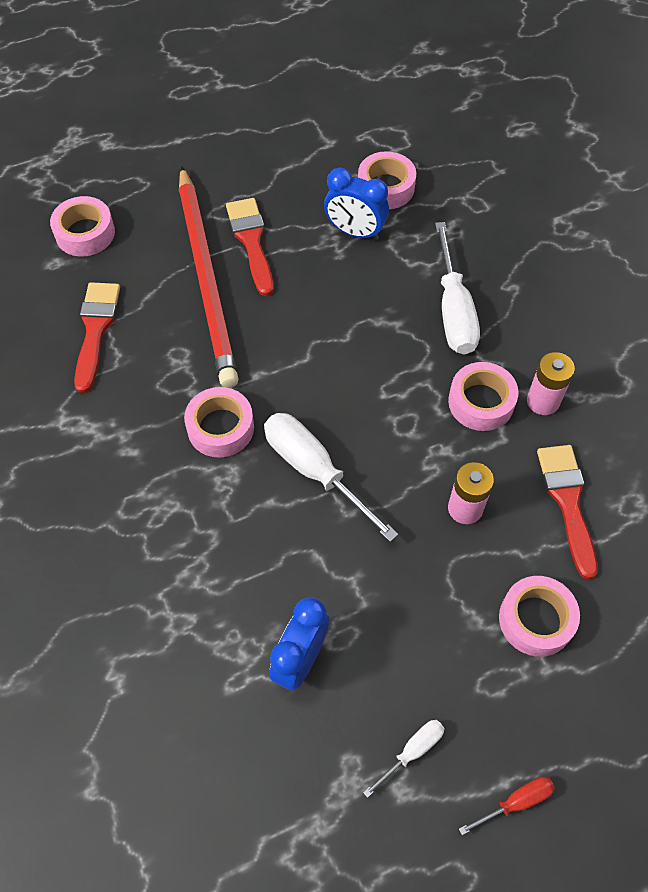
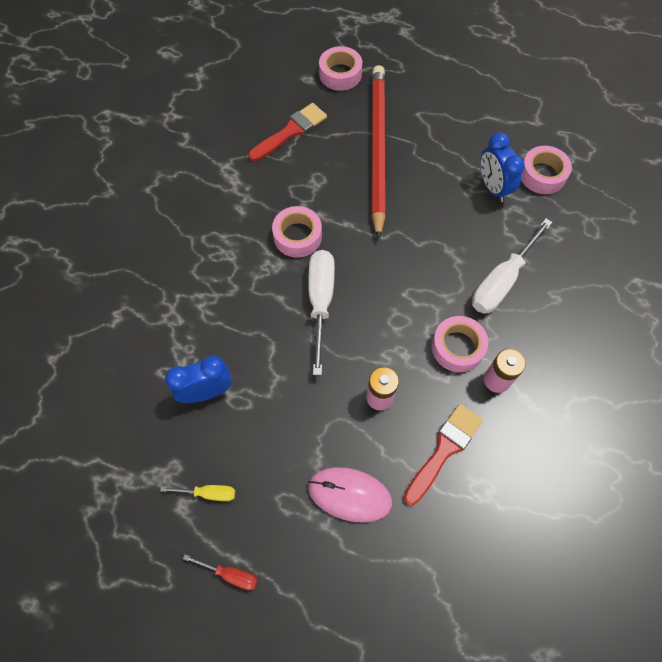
camera: 45 degrees right, 5 degrees up
(206, 278) = (377, 148): red pencil -> red pencil turned 150 degrees clockwise
(251, 241) = (425, 146): red brush -> none
(412, 751) = (209, 493): white screwdriver -> yellow screwdriver
(536, 620) = (349, 494): pink tape -> pink mouse

